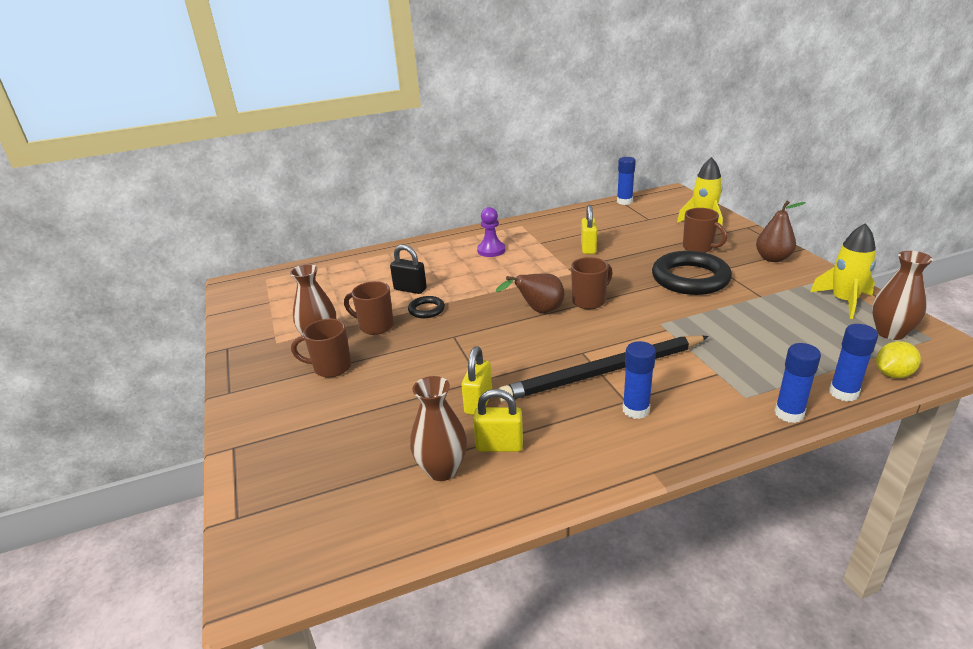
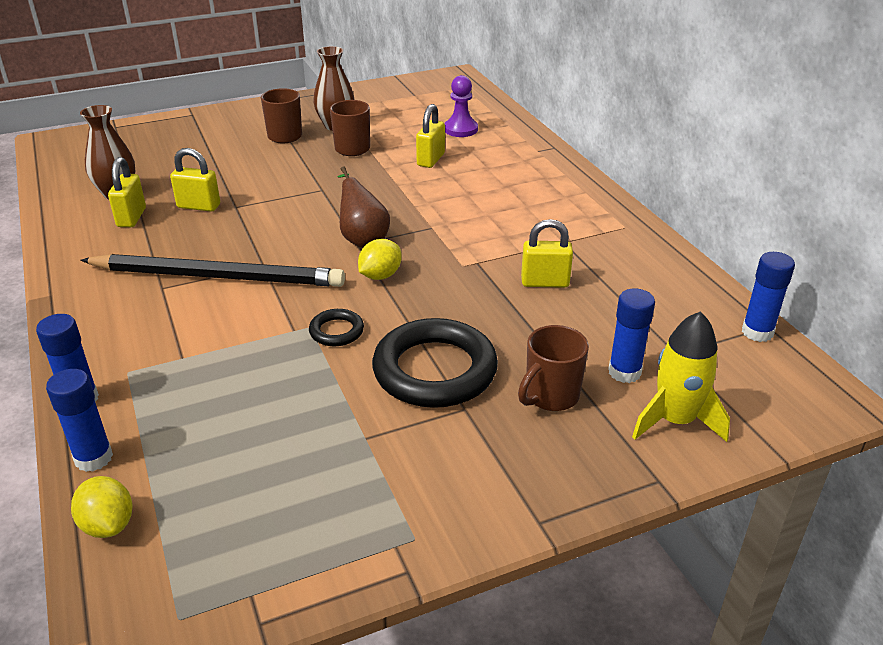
camera: 85 degrees right, 5 degrees up
(410, 289) = (430, 160): black padlock -> yellow padlock
(426, 310) = (381, 172): black ring -> black ring (336, 331)
(491, 250) = (535, 205): purple pawn -> purple pawn (460, 129)
(589, 301) = (380, 275): brown mug -> yellow lemon
(603, 372) = (218, 276): black pencil -> black pencil turned 120 degrees clockwise
(635, 410) = (143, 292): blue glue stick -> blue glue stick (624, 372)
(773, 258) = (505, 484): brown pear -> none
(844, 301) = (327, 538): yellow rocket -> none
(890, 333) = (212, 565): brown vase -> none

